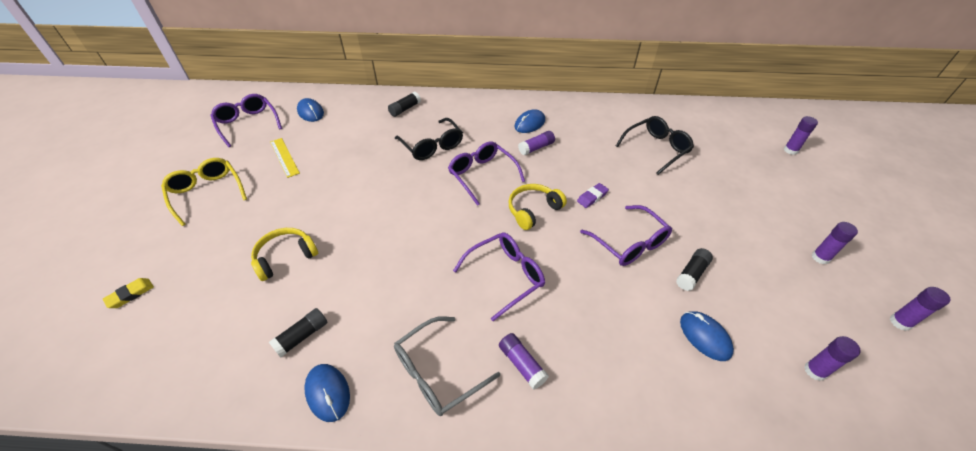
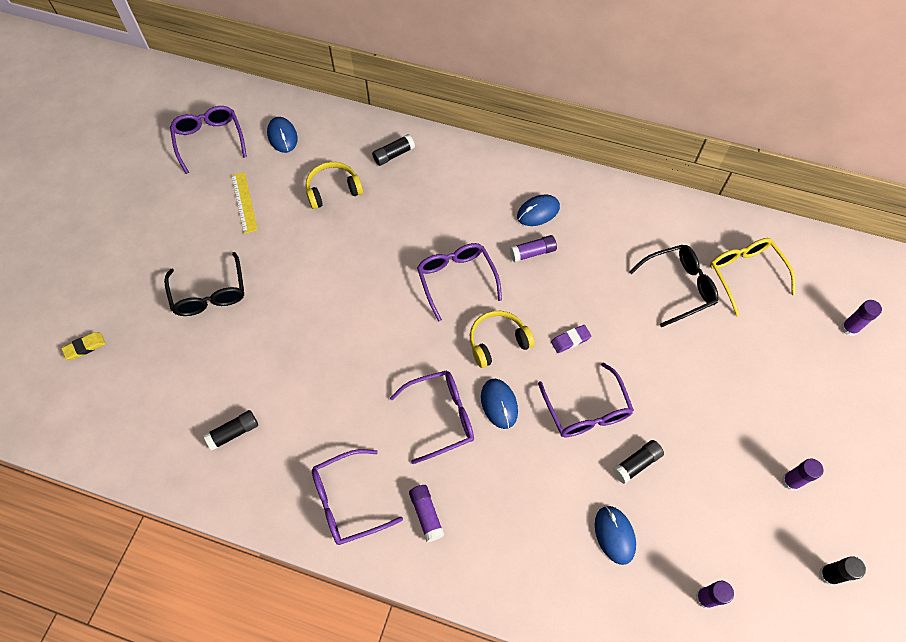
camera: 15 degrees right, 15 degrees up
(207, 193) = (159, 236): yellow glasses -> yellow glasses (744, 274)
(285, 257) = (229, 339): yellow headphones -> yellow headphones (333, 190)
(328, 393) = (248, 494): blue mouse -> blue mouse (499, 404)
(432, 146) = (411, 222): black glasses -> black glasses (210, 294)
(437, 372) = (347, 502): grey glasses -> purple glasses
(900, 322) = (828, 575): purple glue stick -> black glue stick

